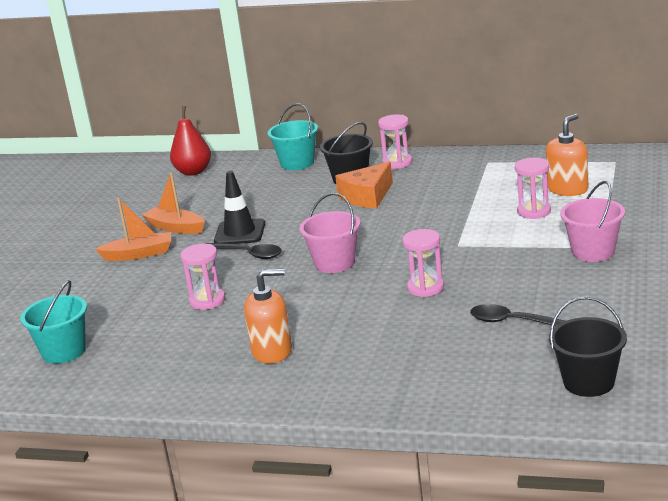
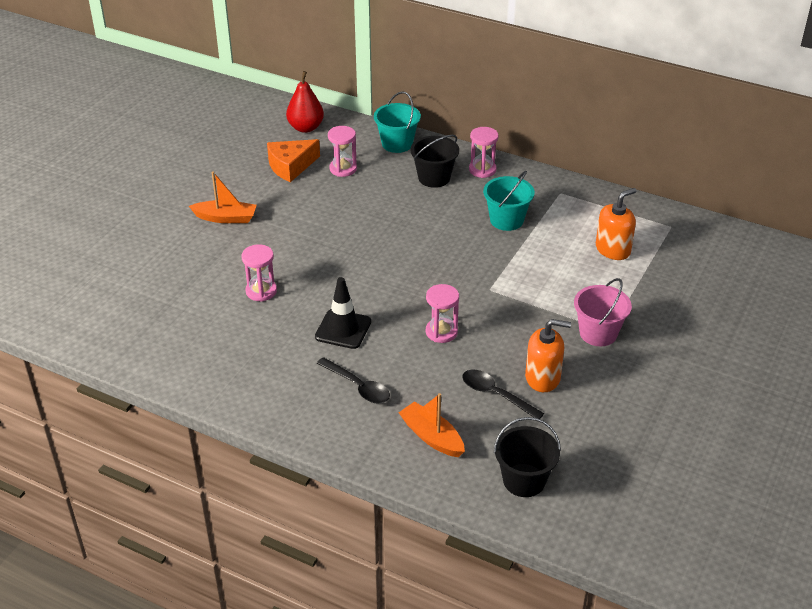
camera: 10 degrees right, 15 degrees up
(64, 351) = (130, 313): turquoise bucket -> turquoise bucket (506, 220)
(175, 228) = (266, 194): orange boat -> orange boat (431, 437)
(240, 233) = (316, 217): black traffic cone -> black traffic cone (343, 329)
(247, 254) = (313, 246): black spoon -> black spoon (358, 386)
(272, 351) = (291, 365): orange soap dispenser -> orange soap dispenser (543, 378)
(334, 263) = (379, 279): pink bucket -> none
(367, 196) = (439, 205): orange cheese -> orange cheese (291, 166)
(534, 211) = (571, 268): pink hourglass -> pink hourglass (343, 169)

